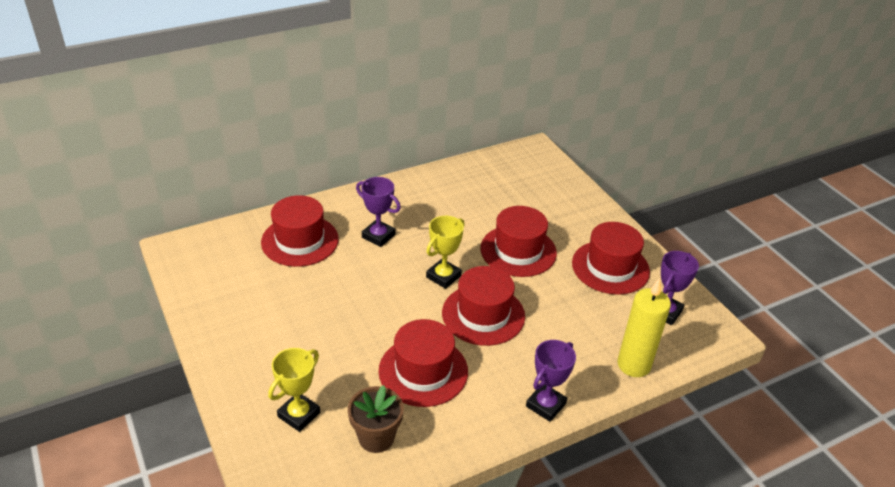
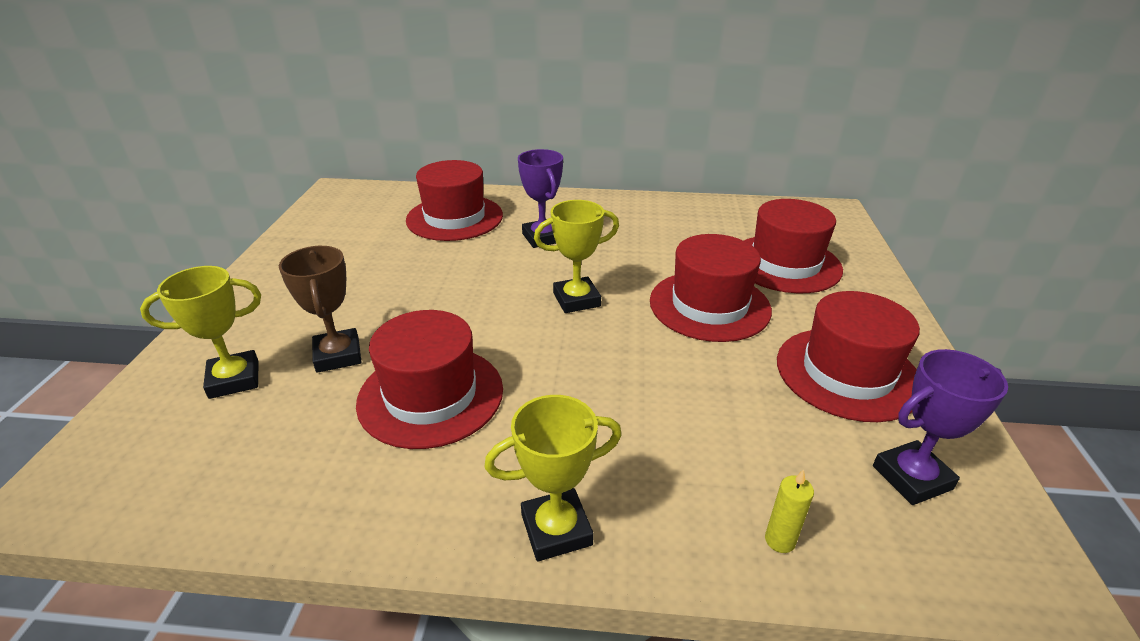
camera: 35 degrees right, 5 degrees down
(343, 372) = (338, 355): none -> brown trophy
(376, 437) = (276, 450): brown flower pot -> none
(483, 314) = (585, 360): red hat -> red hat (785, 264)
(545, 405) = (556, 529): purple trophy -> yellow trophy
(633, 365) = (780, 540): yellow candle -> yellow candle, size x0.43

